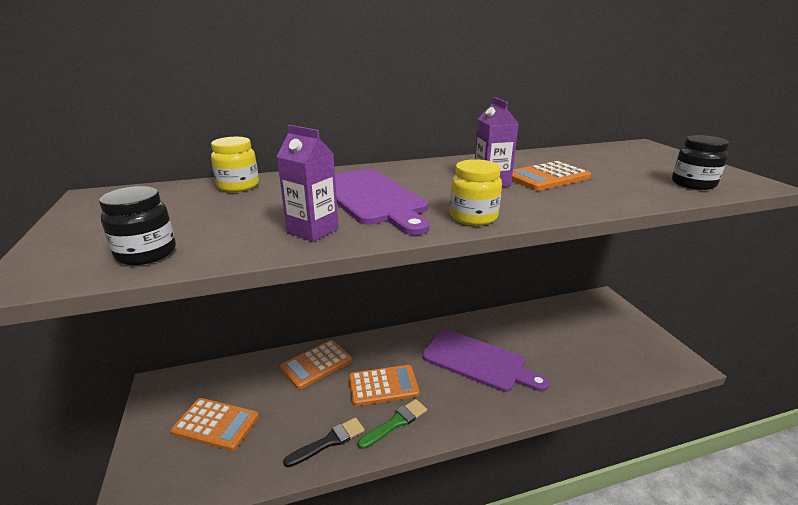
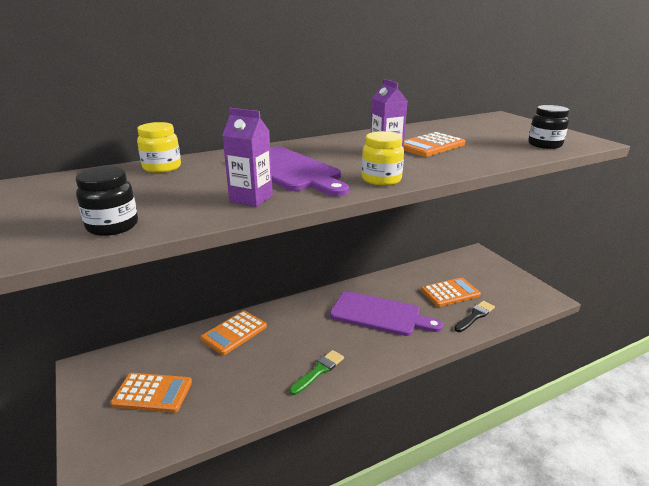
camera: 10 degrees left, 0 degrees up
(329, 441) = (263, 393): black brush -> black brush (475, 316)
(383, 386) = (300, 343): orange calculator -> orange calculator (450, 293)

